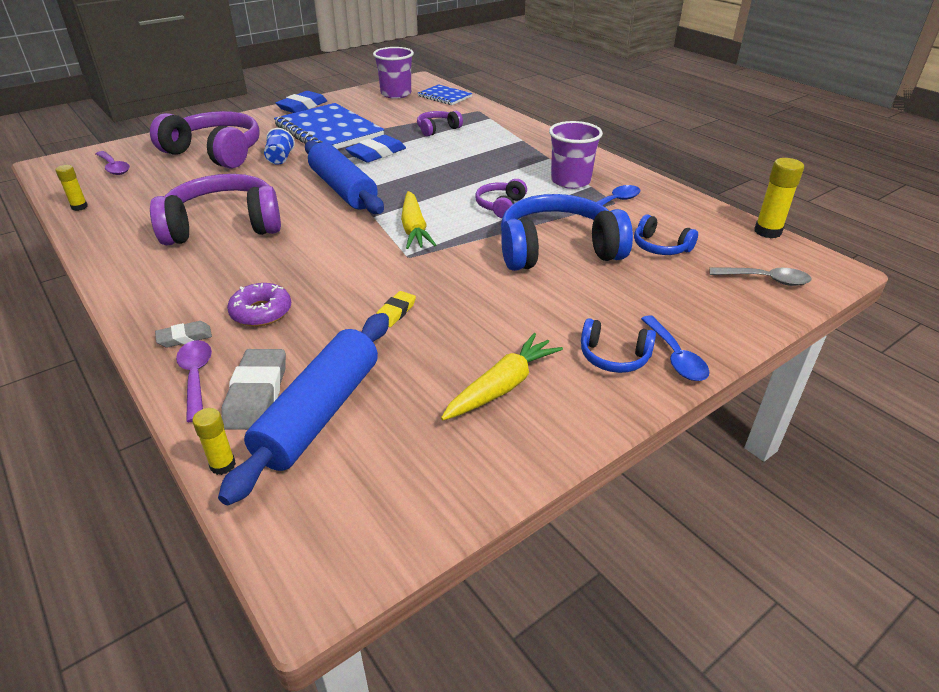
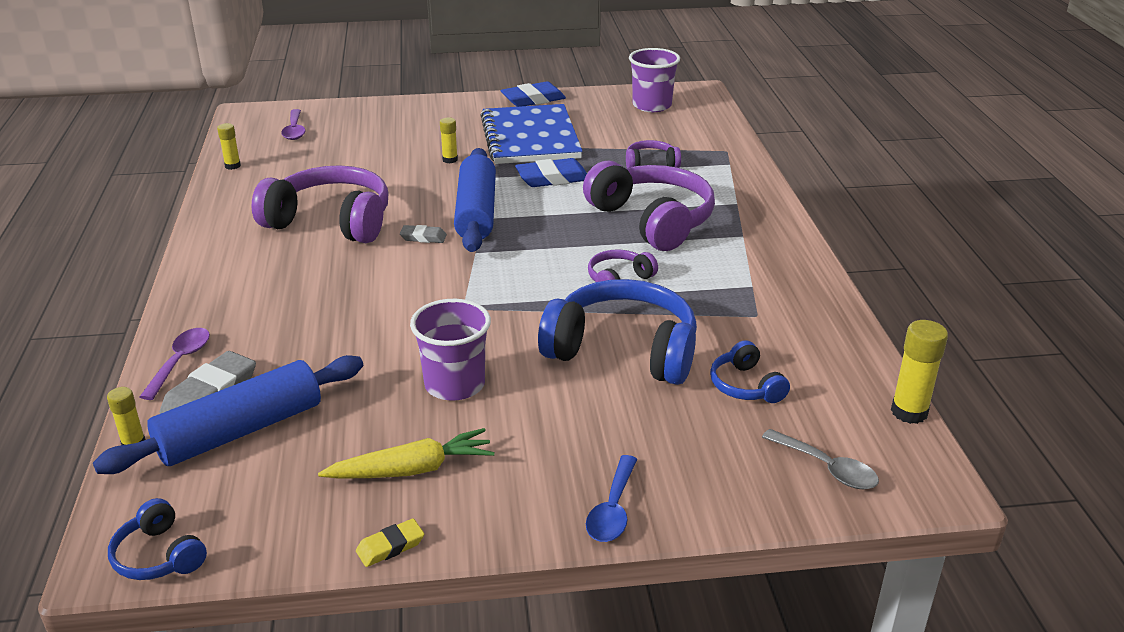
camera: 30 degrees right, 5 degrees down
(184, 337) = (203, 322): grey eraser -> grey eraser (423, 237)
(216, 152) = (397, 136): purple headphones -> purple headphones (652, 220)
(261, 312) = (282, 320): purple donut -> none
(280, 159) = (450, 160): blue cup -> yellow glue stick
(395, 312) = (393, 361): yellow eraser -> yellow eraser (390, 546)
(414, 229) = (500, 279): yellow carrot -> none
(444, 96) = (705, 122): blue notebook -> none
(570, 181) = (734, 272): purple cup -> purple cup (455, 385)
(613, 202) = (755, 314): blue spoon -> none
(614, 357) = (549, 484): blue headphones -> blue headphones (159, 556)

